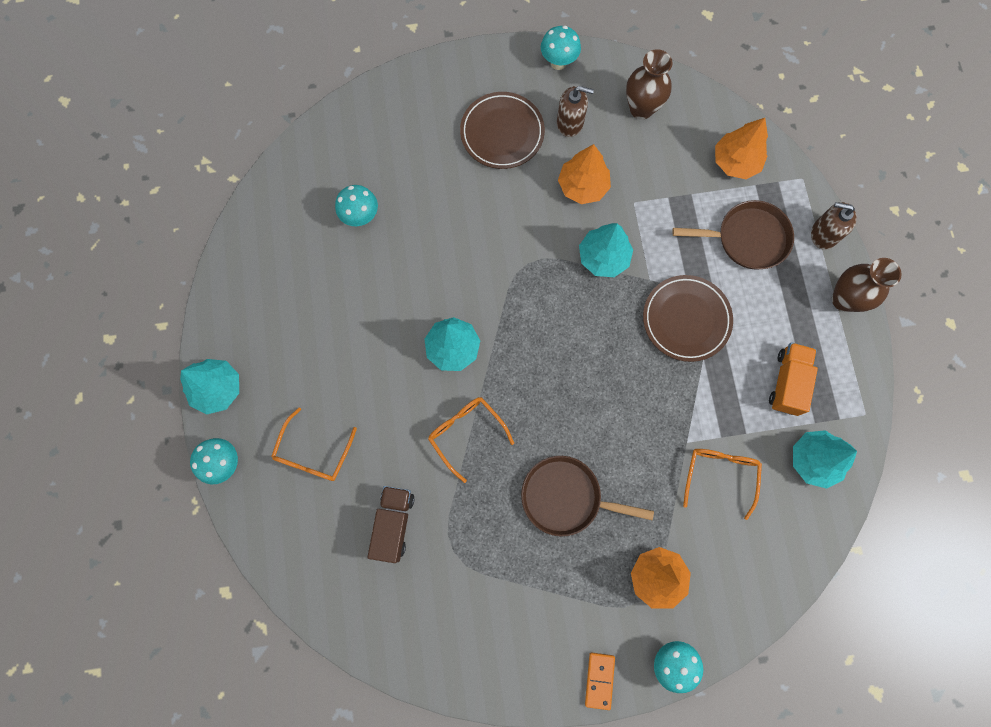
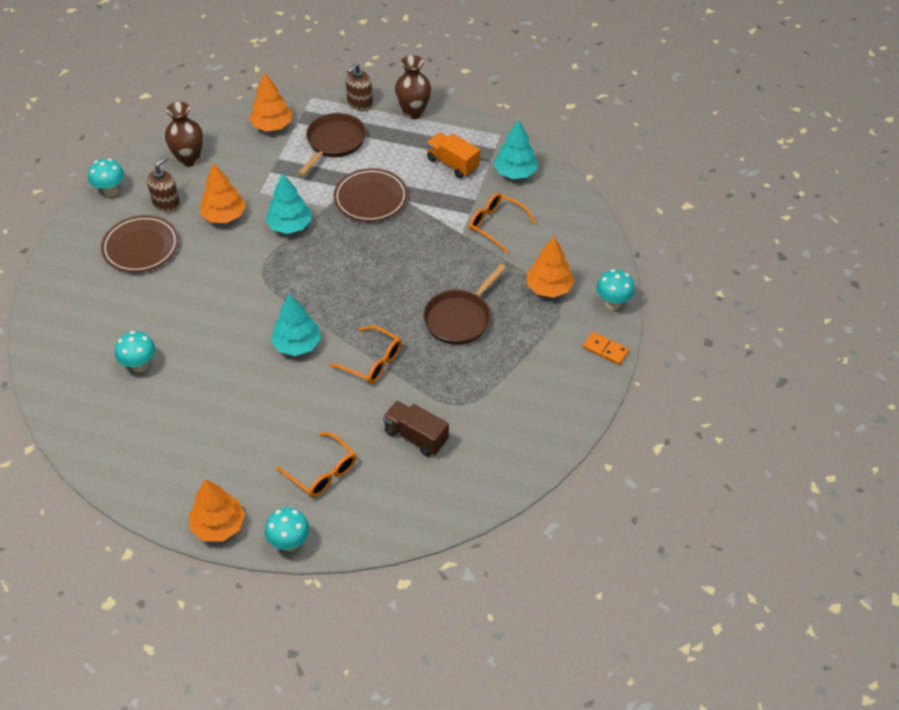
camera: 65 degrees left, 25 degrees down
(218, 389) = (219, 525): turquoise tree -> orange tree
(466, 433) = (372, 361): orange glasses -> orange glasses turned 135 degrees counterclockwise

